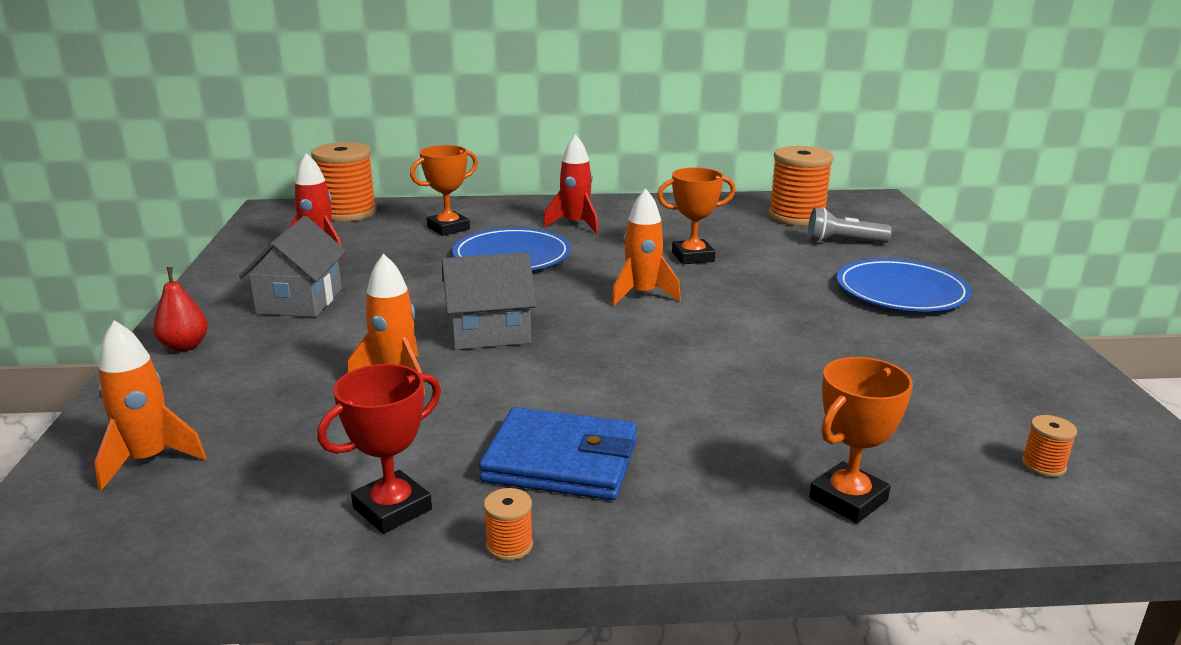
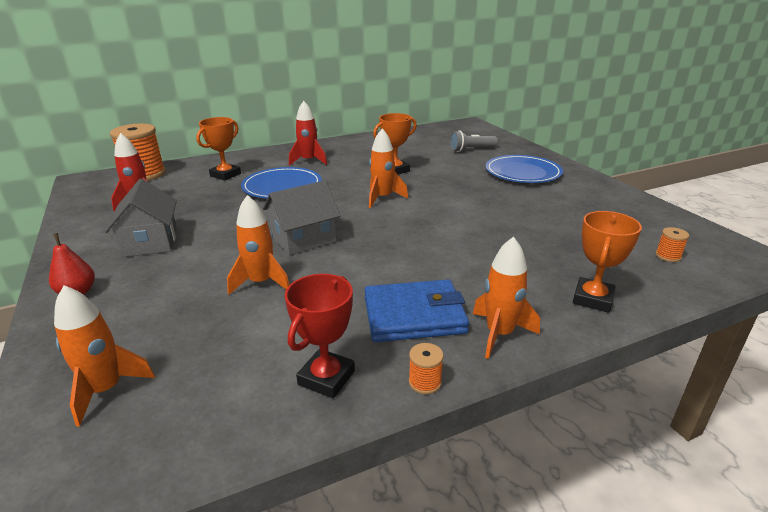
camera: 20 degrees left, 5 degrees up
(661, 512) = (499, 334): none -> orange rocket
(796, 217) = (435, 139): orange spool -> none

